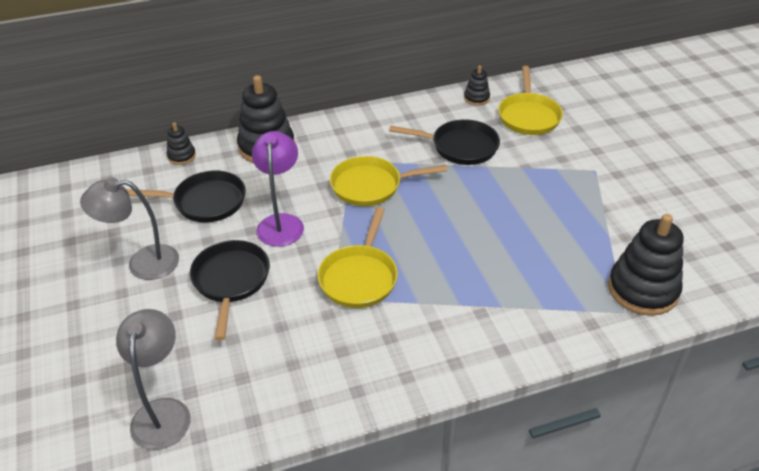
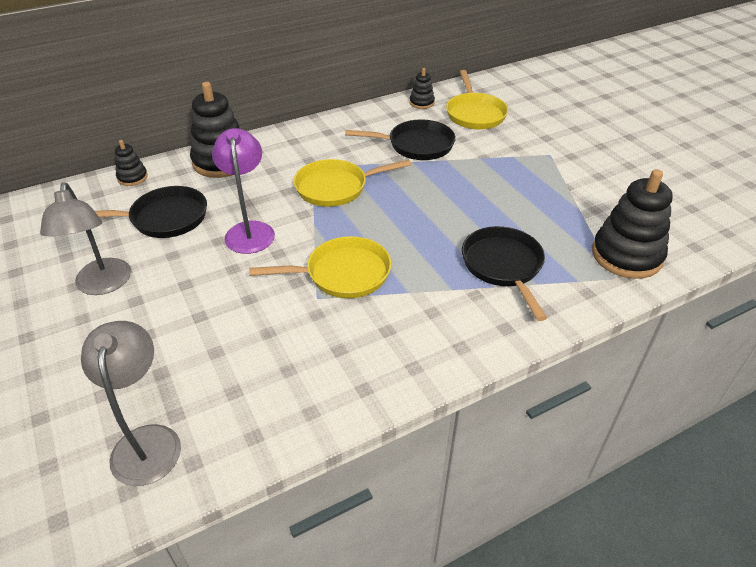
camera: 10 degrees left, 0 degrees up
(142, 263) = (103, 285): grey lamp -> grey lamp turned 90 degrees counterclockwise
(231, 281) = (204, 293): black pan -> black pan (503, 266)
(359, 277) = (342, 274): yellow pan -> yellow pan turned 105 degrees counterclockwise

